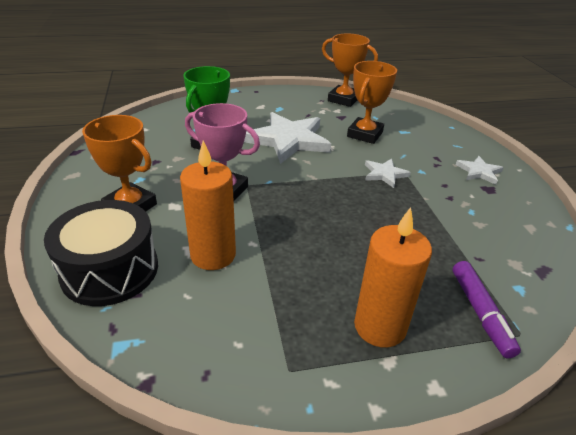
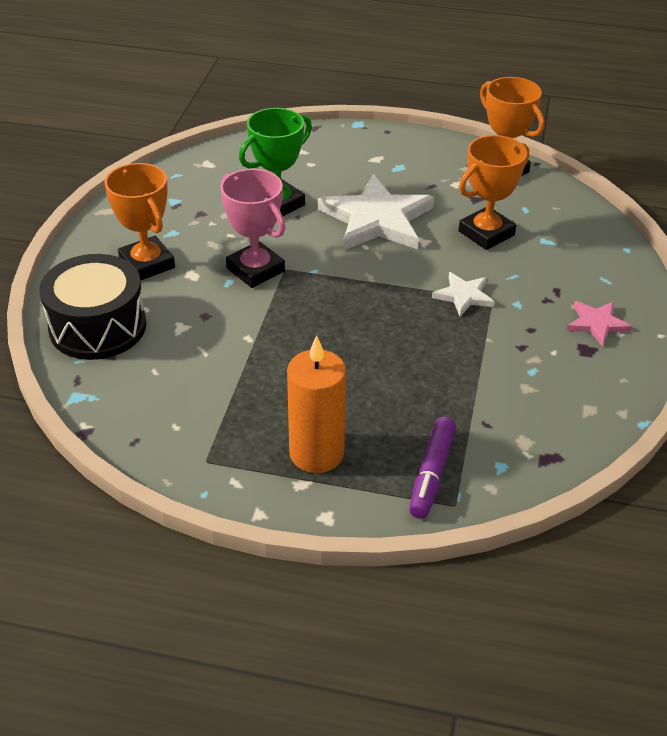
camera: 25 degrees right, 5 degrees up
(213, 255) = (201, 339): orange candle -> none
(479, 172) = (596, 324): white star -> pink star

